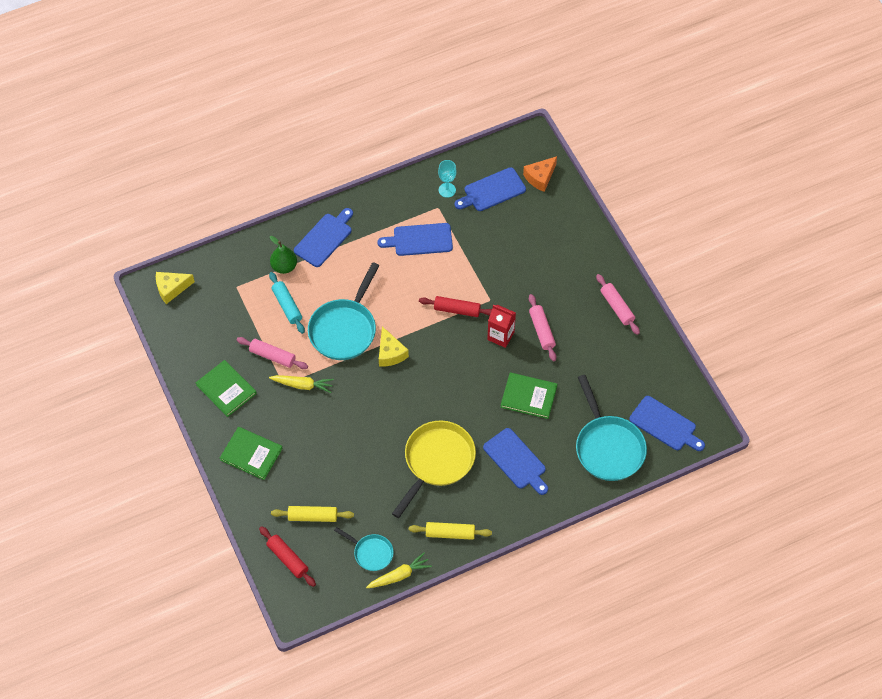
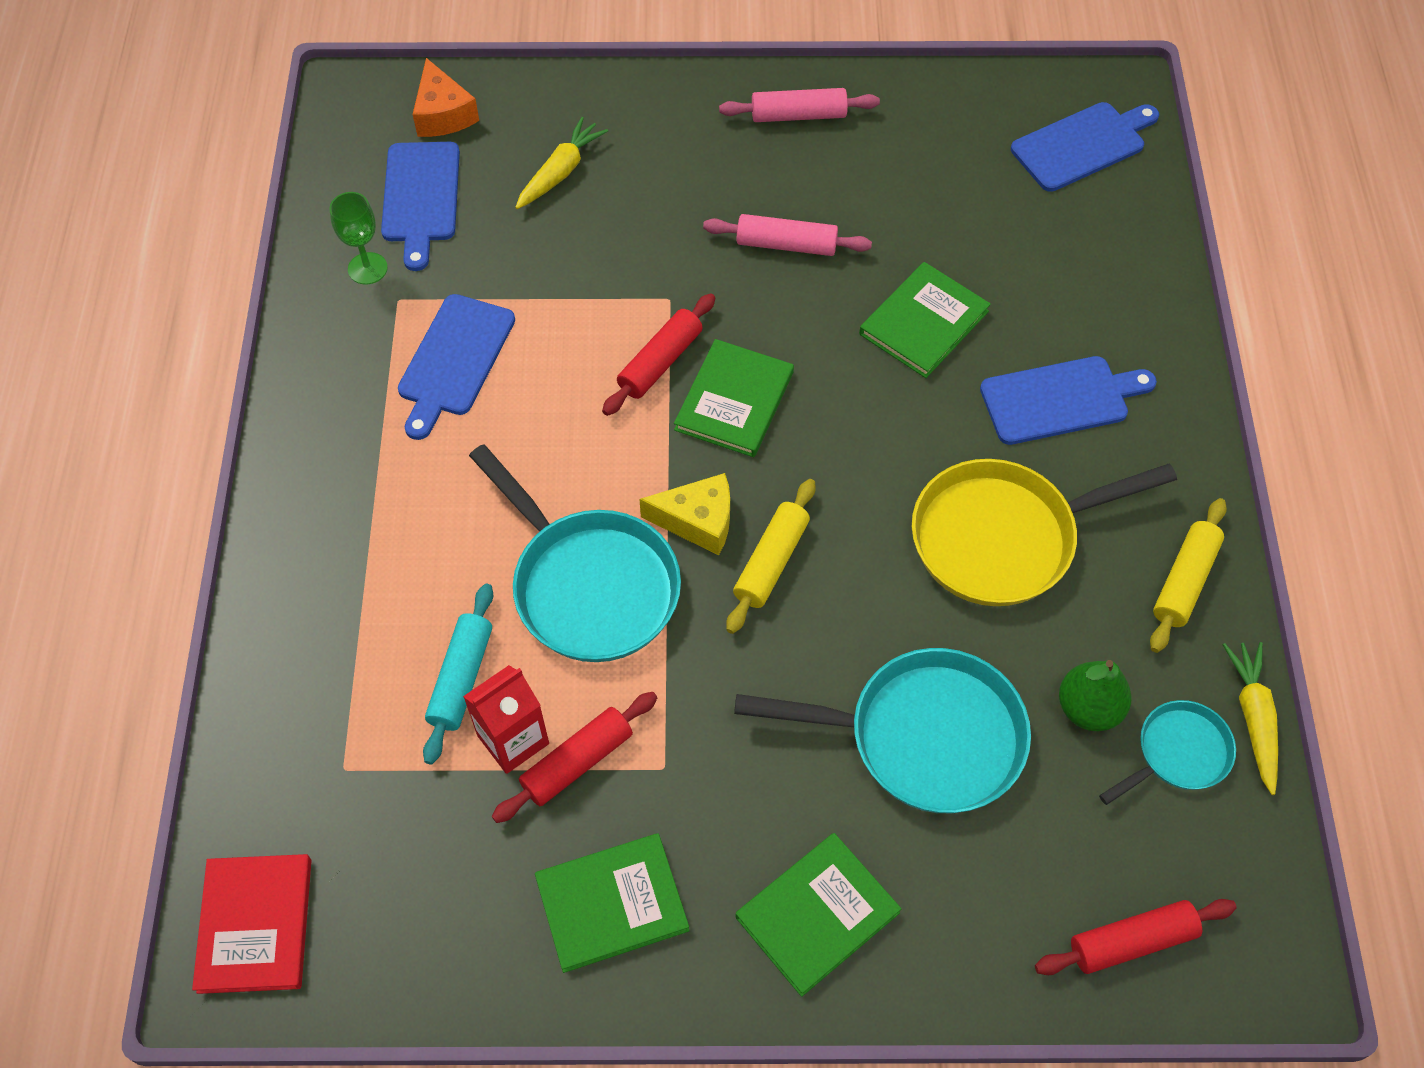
camera: 65 degrees left, 0 degrees up
(171, 289) = (255, 925): yellow cheese -> red book
(272, 356) = (577, 762): pink rolling pin -> red rolling pin
(284, 267) = (355, 644): green pear -> green pear (1088, 708)
(287, 306) = (461, 678): turquoise rolling pin -> turquoise rolling pin turned 75 degrees counterclockwise
(302, 385) = (687, 727): yellow carrot -> yellow carrot (560, 172)
(312, 516) = (1040, 841): yellow rolling pin -> yellow rolling pin (771, 562)
(324, 238) = (335, 533): blue cutting board -> none
(437, 461) = (1002, 538): yellow pan -> yellow pan turned 75 degrees counterclockwise
(447, 190) = (367, 268): turquoise goblet -> green goblet
(452, 343) = (734, 401): none -> green book
(500, 336) = (762, 313): red carton -> red carton (513, 739)
(608, 447) = (1093, 244): turquoise pan -> turquoise pan (924, 737)

